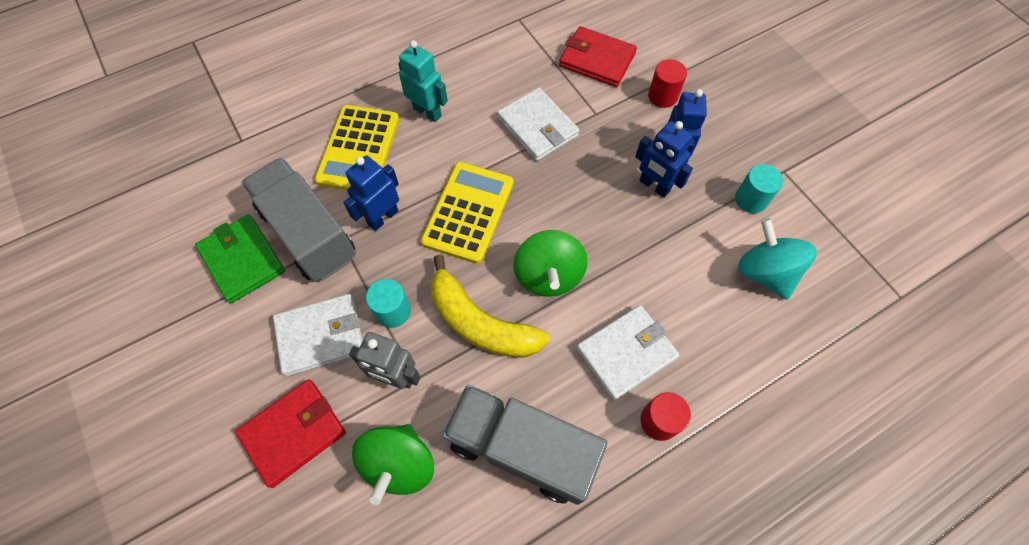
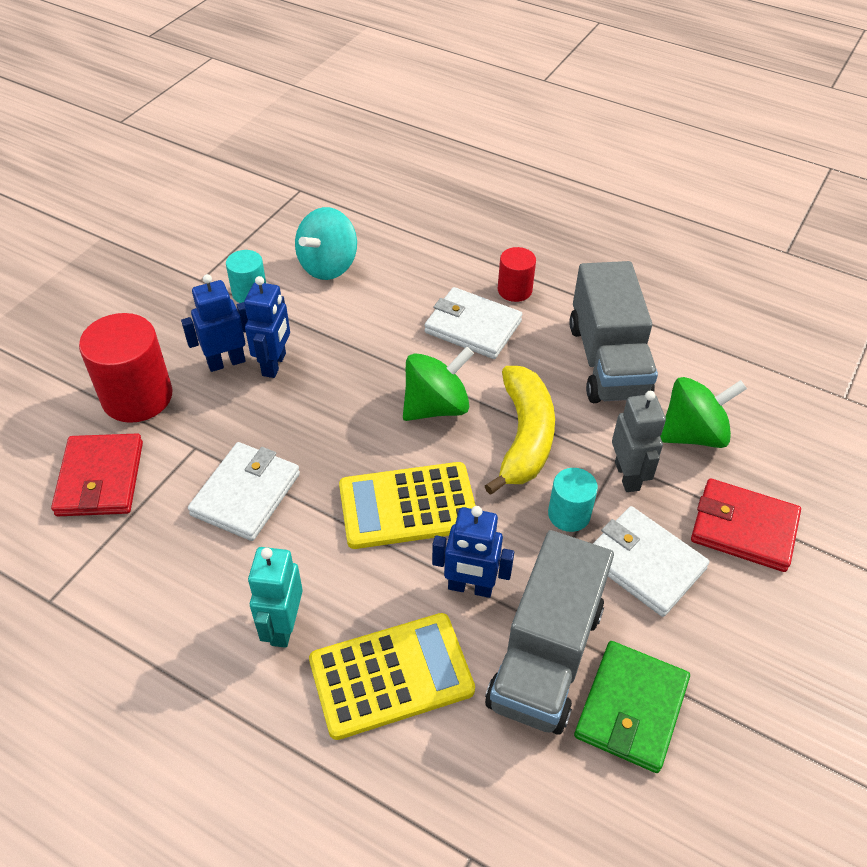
camera: 120 degrees left, 15 degrees down
(662, 96) = (137, 396): red cylinder -> red cylinder, size x1.80

